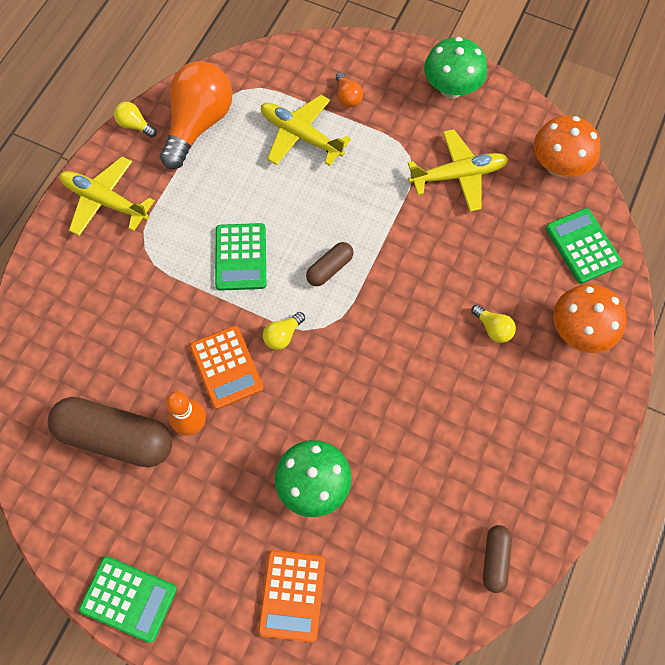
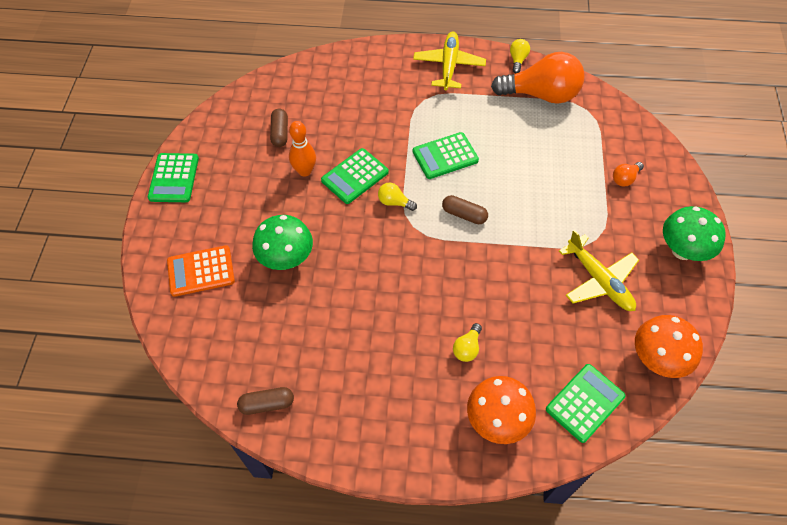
camera: 70 degrees right, 10 degrees down
(116, 437) = (280, 133): brown capsule -> brown capsule, size x0.49
(226, 367) = (355, 176): orange calculator -> green calculator
(301, 135) = (570, 159): yellow plane -> none

